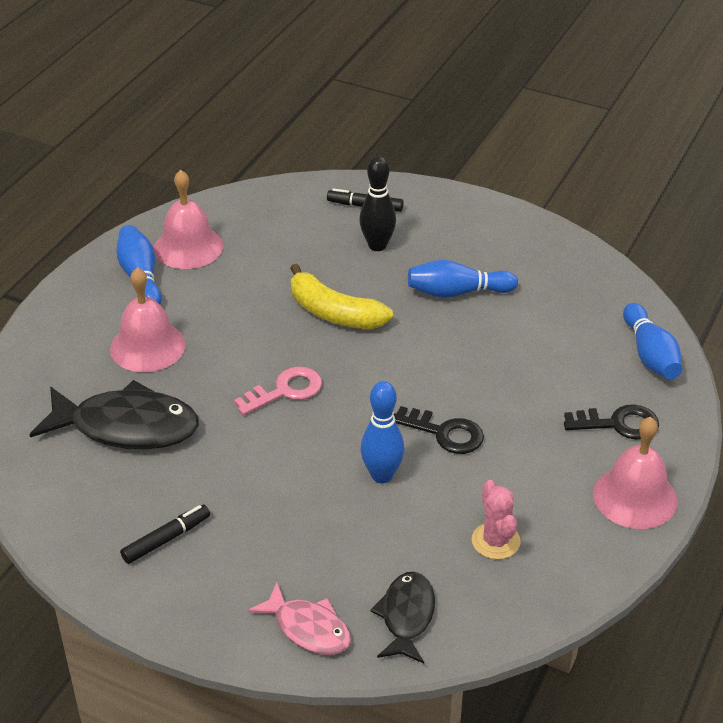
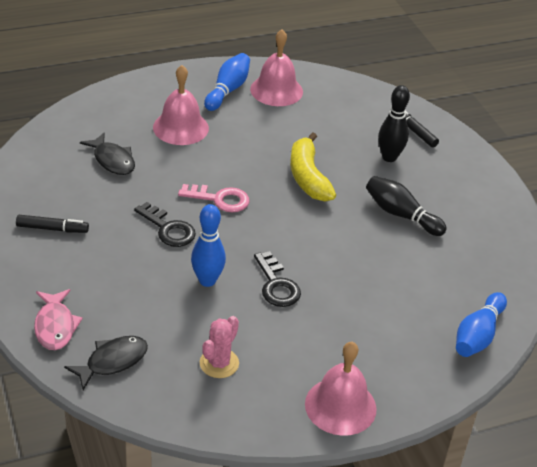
camera: 40 degrees right, 0 degrees up
(126, 427) = (112, 160): black fish -> black fish, size x0.58
(457, 292) = (401, 215): blue bowling pin -> black bowling pin
(618, 424) = (393, 358): black key -> black key (168, 229)

